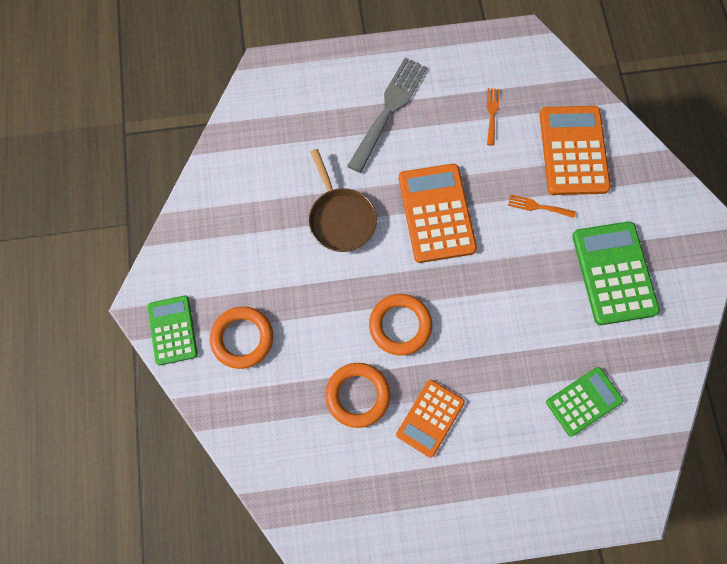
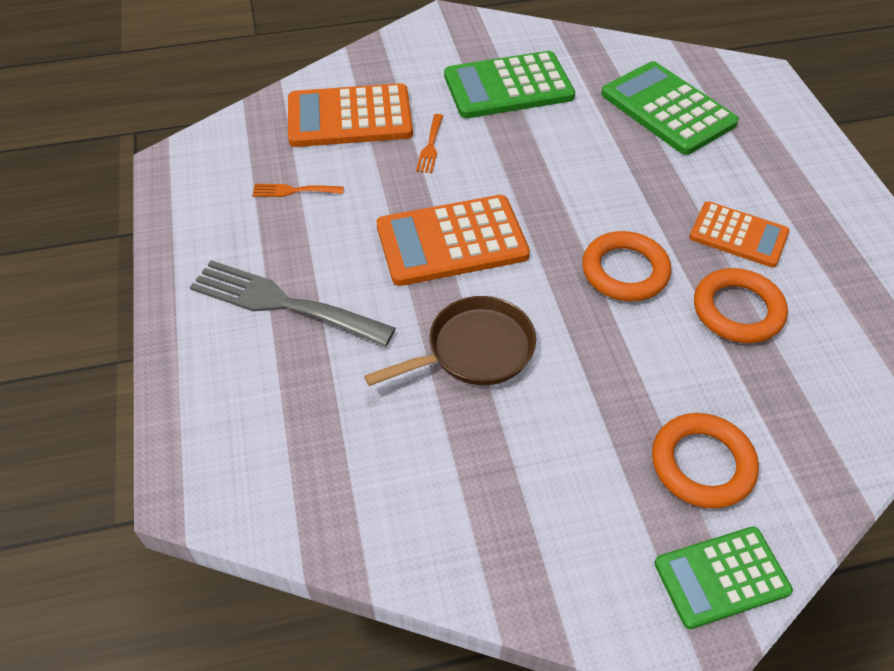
camera: 95 degrees left, 20 degrees down
(584, 401) = (667, 109): green calculator -> green calculator, size x1.57

